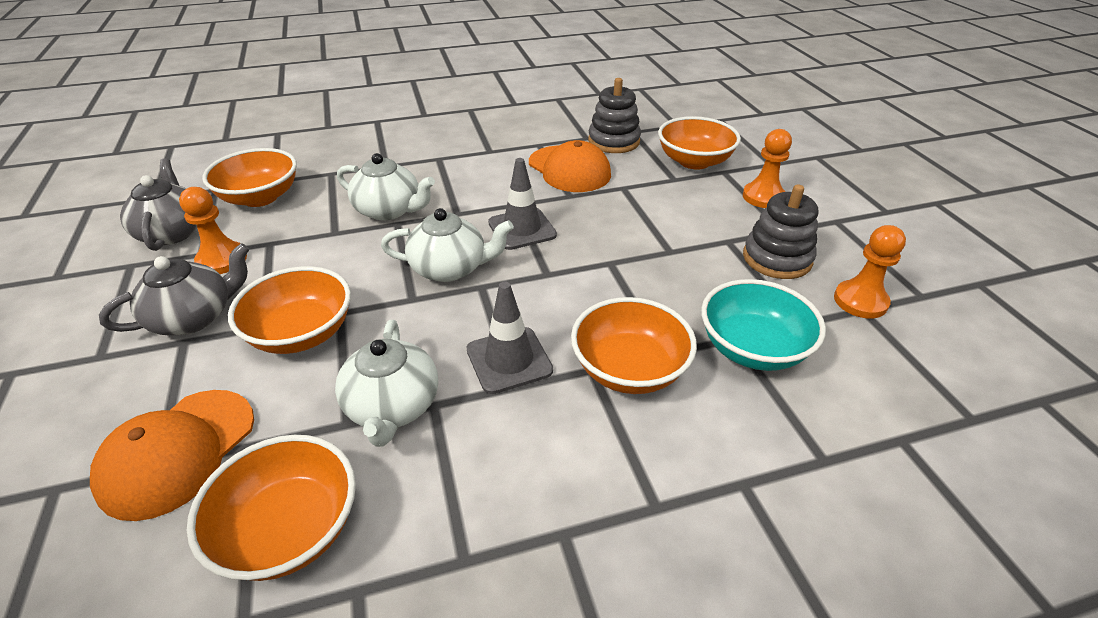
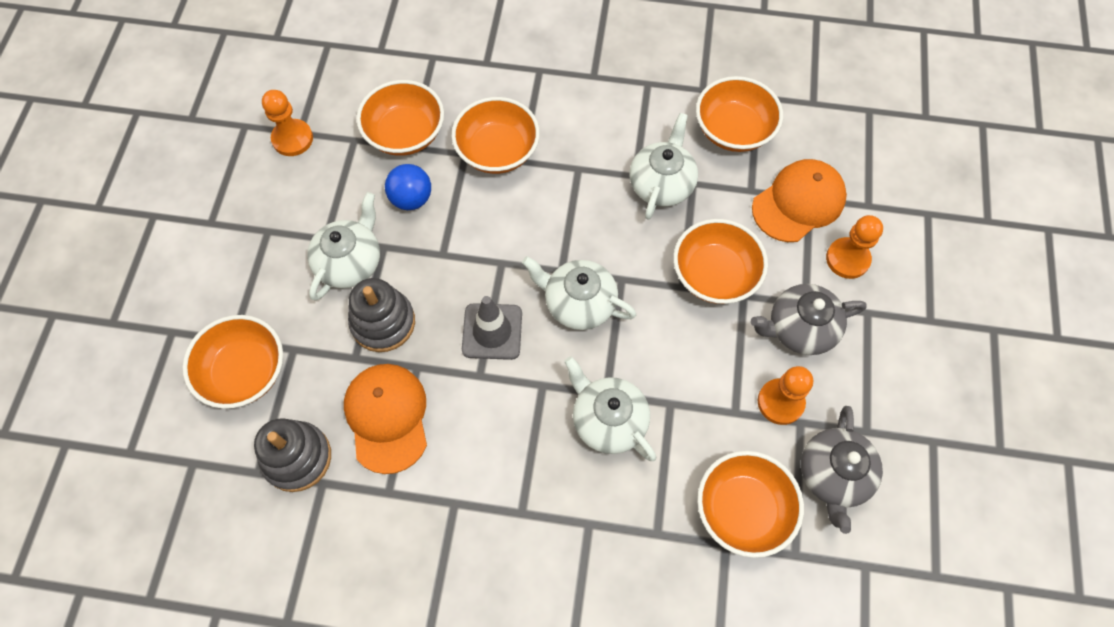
camera: 155 degrees left, 25 degrees up
(509, 360) = (572, 190): grey traffic cone -> none
(682, 293) = (411, 199): none -> blue ball
(688, 233) = (350, 262): none -> white teapot
(752, 348) = (405, 134): turquoise bowl -> orange bowl
(763, 197) = (237, 281): orange pawn -> orange pawn (847, 259)
(777, 258) = (307, 202): grey stacking toy -> grey stacking toy (383, 322)

